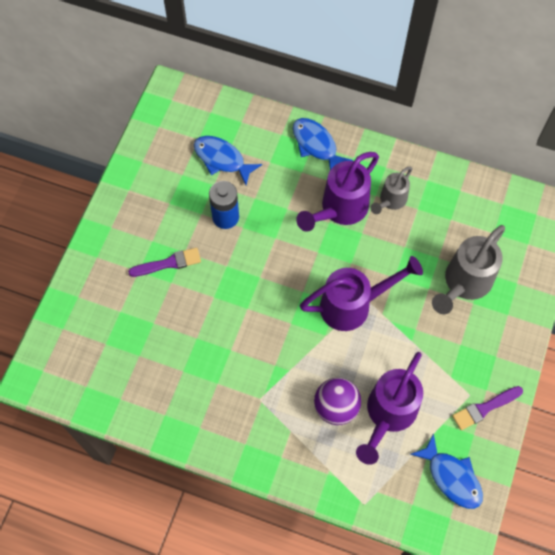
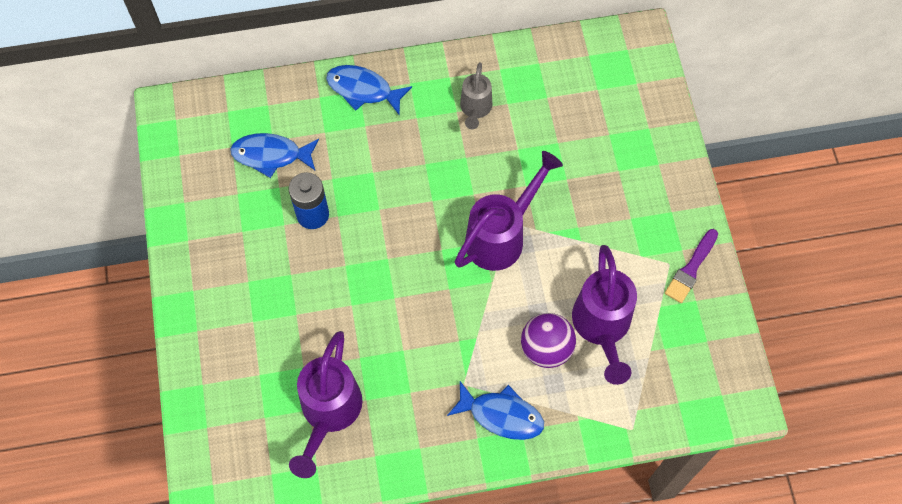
camera: 30 degrees left, 0 degrees up
(168, 263) = (281, 295): purple brush -> none
(339, 209) = (428, 145): purple watering can -> purple watering can (328, 413)
(451, 477) = (699, 354): blue fish -> blue fish (501, 415)
(464, 283) = (598, 155): grey watering can -> none

